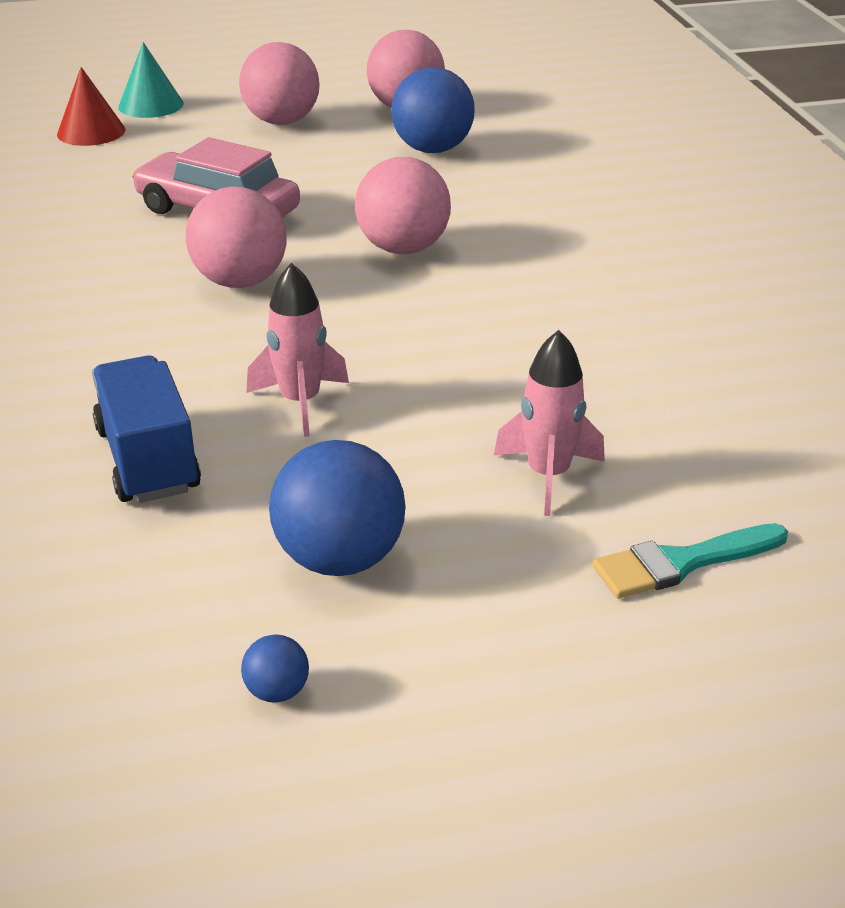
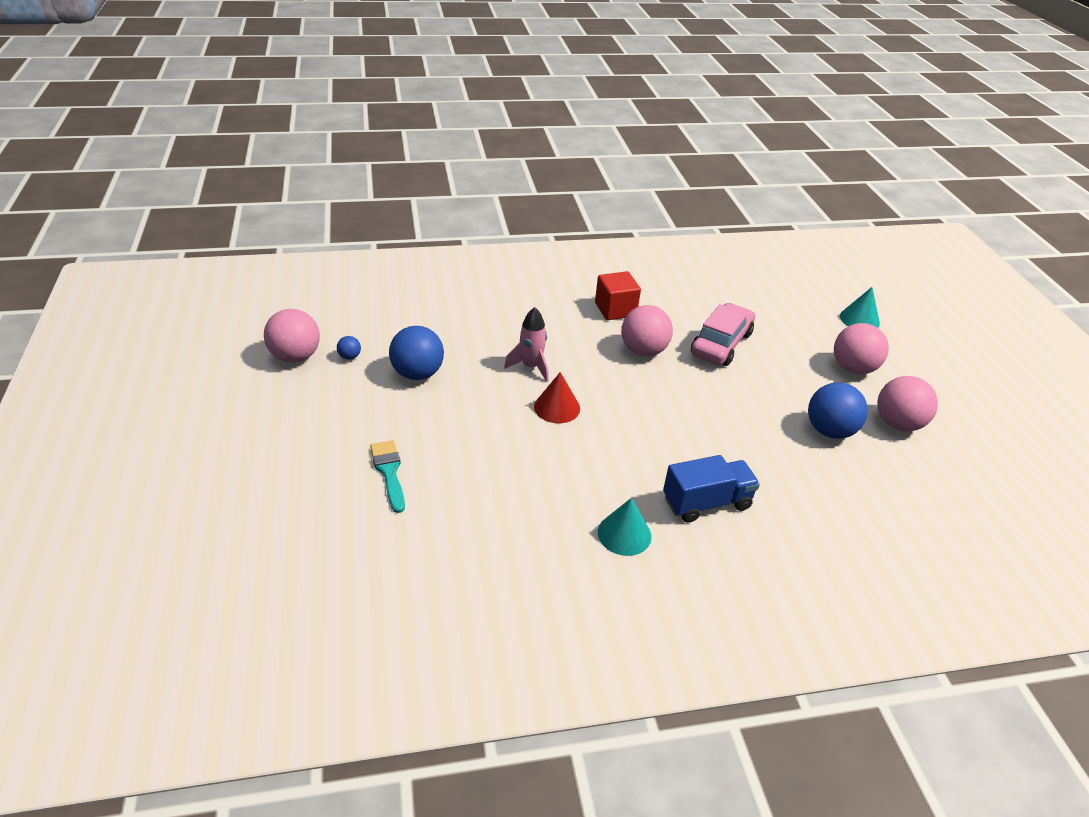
camera: 90 degrees right, 5 degrees up
(91, 132) = (813, 300): red cone -> red cone (557, 407)
(95, 308) = (615, 309): none -> red cube
(148, 460) = (493, 327): blue truck -> blue truck (706, 503)
(403, 248) = (686, 408): pink ball -> pink ball (295, 356)
(548, 475) = (462, 438): pink rocket -> none
(715, 306) = (624, 534): none -> turquoise cone

